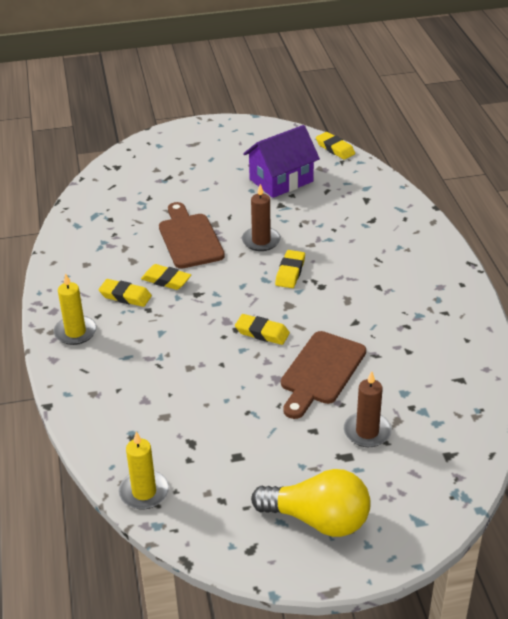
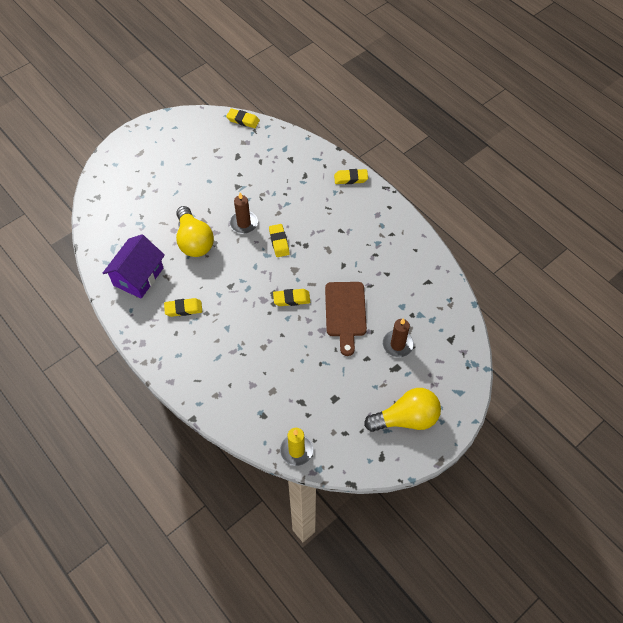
camera: 30 degrees left, 20 degrees up
(75, 332) = (170, 353): yellow candle -> none
(166, 280) = (202, 284): yellow eraser -> yellow eraser (350, 178)
(189, 238) = (194, 241): brown cutting board -> yellow light bulb
(281, 180) = (224, 164): purple house -> purple house (138, 276)

